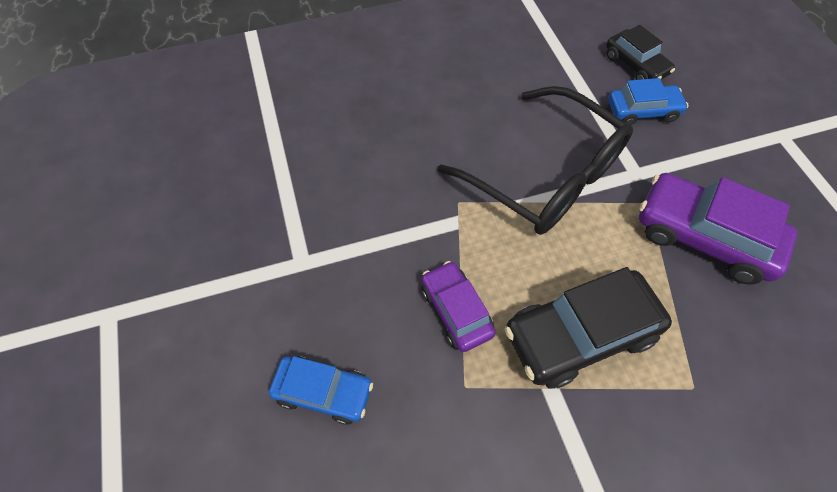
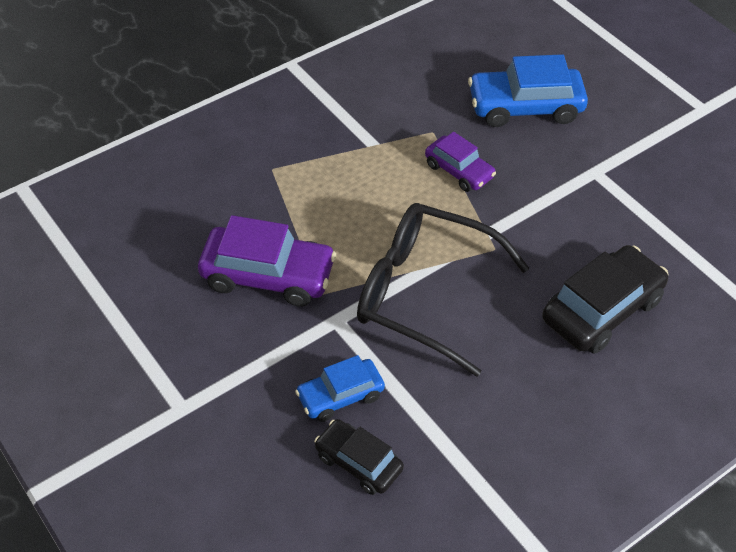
camera: 160 degrees right, 10 degrees down
(323, 392) = (525, 107): blue car -> blue car, size x1.67
(579, 334) = (361, 179): black car -> black car (602, 310)

